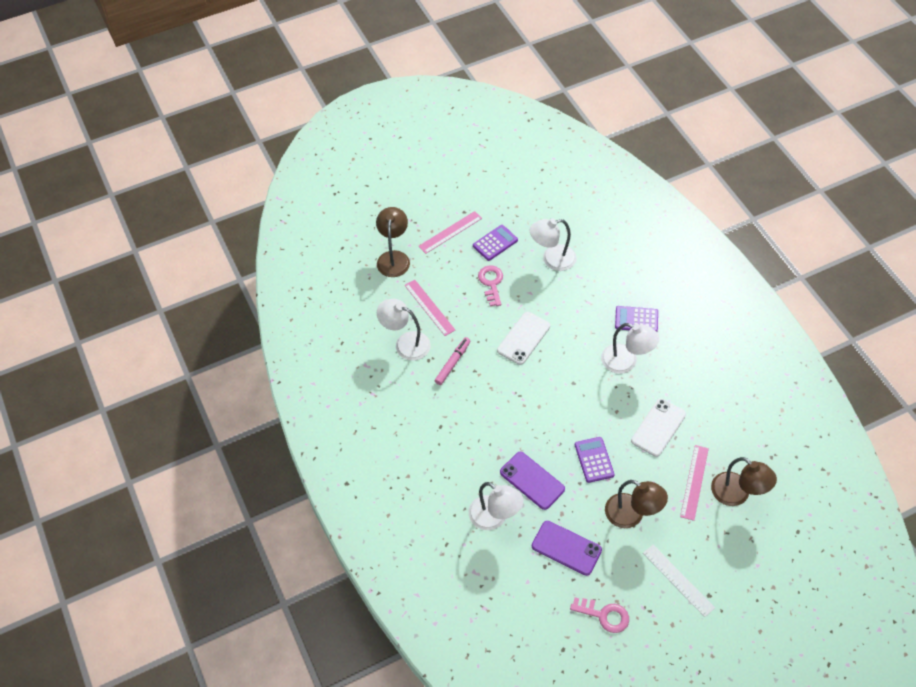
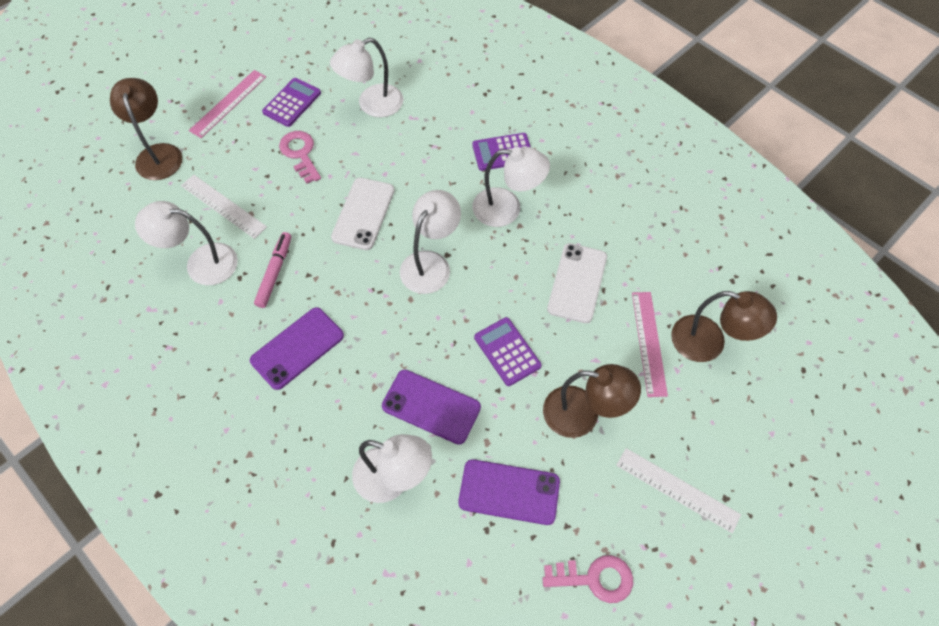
camera: 20 degrees left, 5 degrees up
(429, 307) = (223, 206): pink ruler -> white ruler
(455, 418) = (297, 348): none -> purple phone
(560, 386) = (431, 263): none -> white lamp

